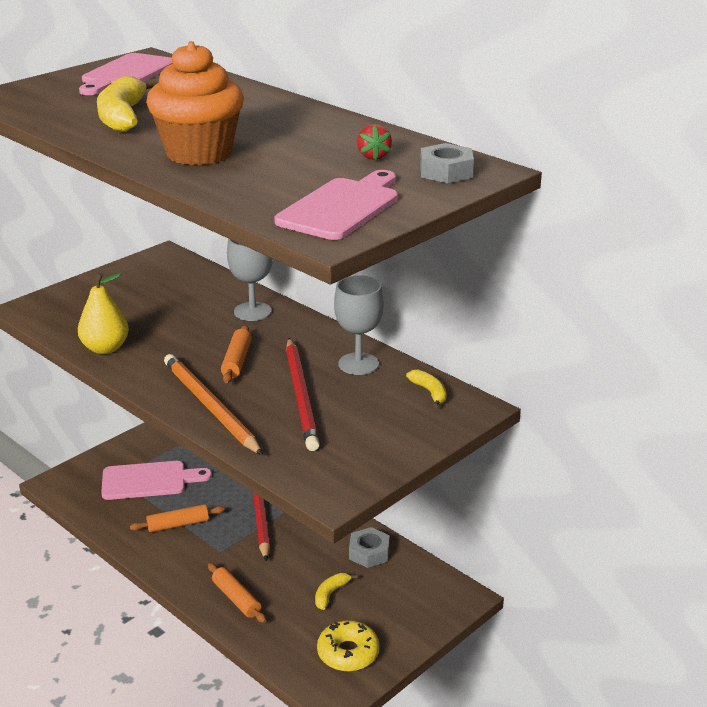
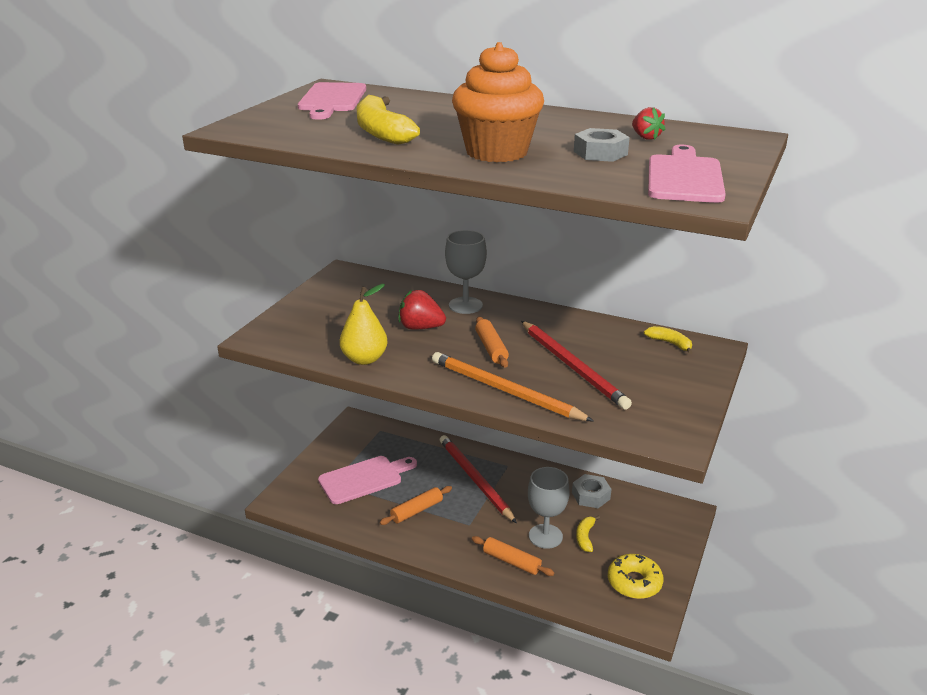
camera: 20 degrees left, 0 degrees up
(187, 326) = (420, 327): none -> red strawberry
(358, 364) = (593, 332): grey goblet -> grey goblet (545, 536)
(446, 172) = (720, 141): grey nut -> grey nut (600, 153)

